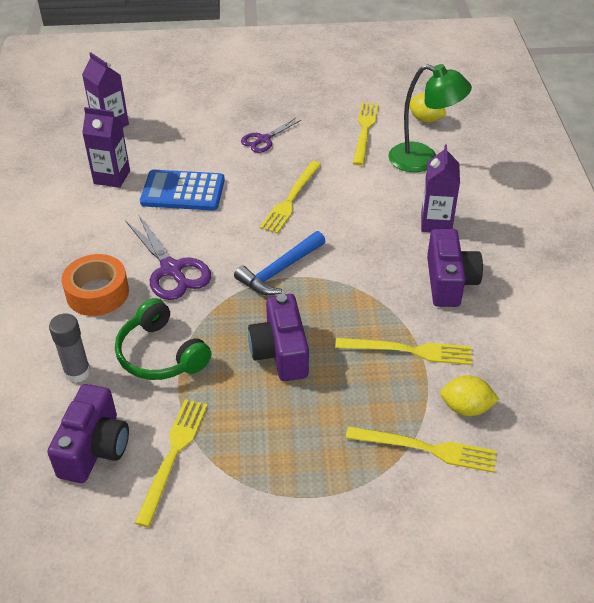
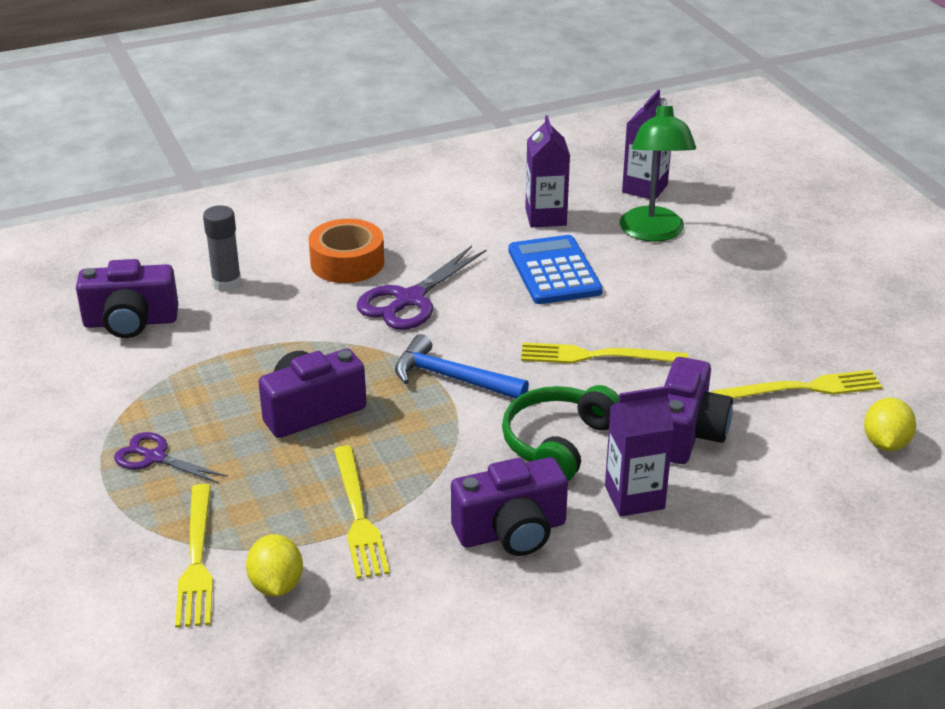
camera: 70 degrees right, 10 degrees down
(160, 354) = (273, 327): green headphones -> green headphones (558, 443)
(173, 455) = (134, 372): yellow fork -> none
(263, 139) = (707, 305): purple scissors -> purple scissors (155, 457)
(386, 185) = (687, 434): none -> purple camera
(423, 160) = (777, 459): green lamp -> green lamp (653, 233)

